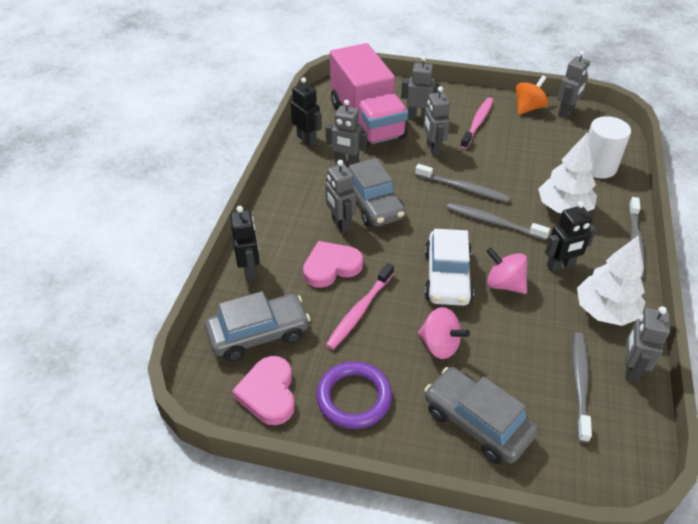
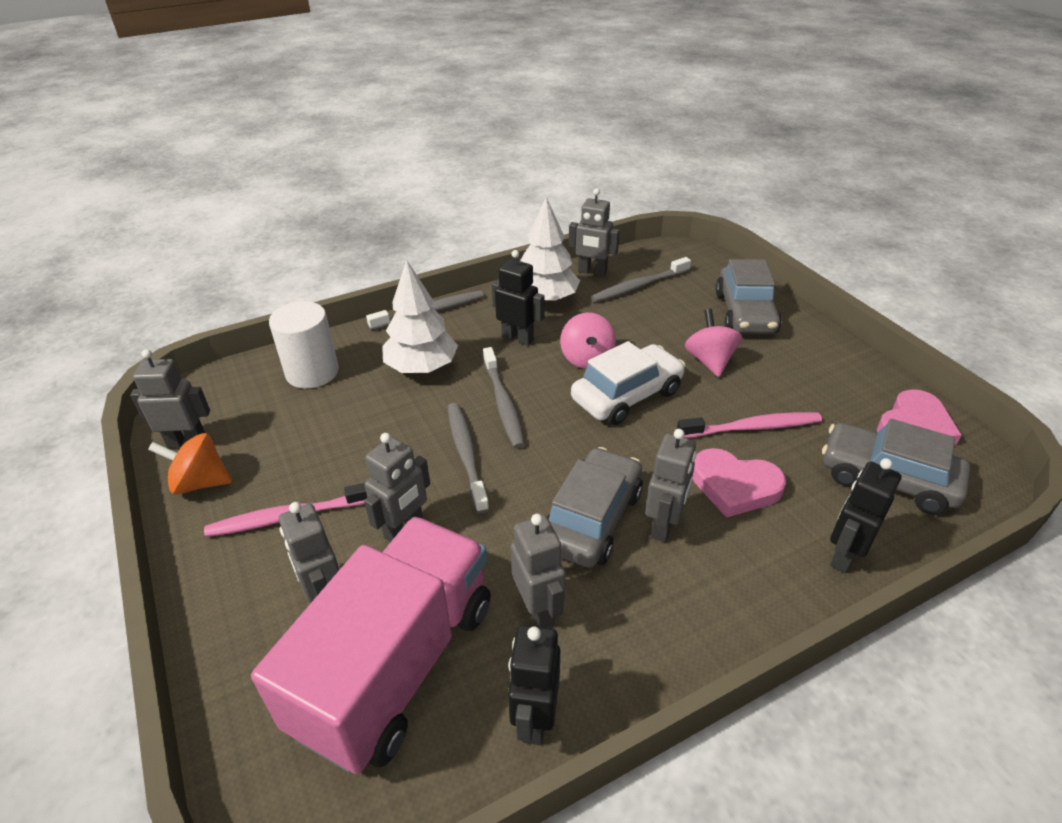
camera: 130 degrees left, 5 degrees down
(354, 397) = (830, 378): purple ring -> none
(630, 369) = (592, 272): grey robot -> grey robot turned 45 degrees clockwise

